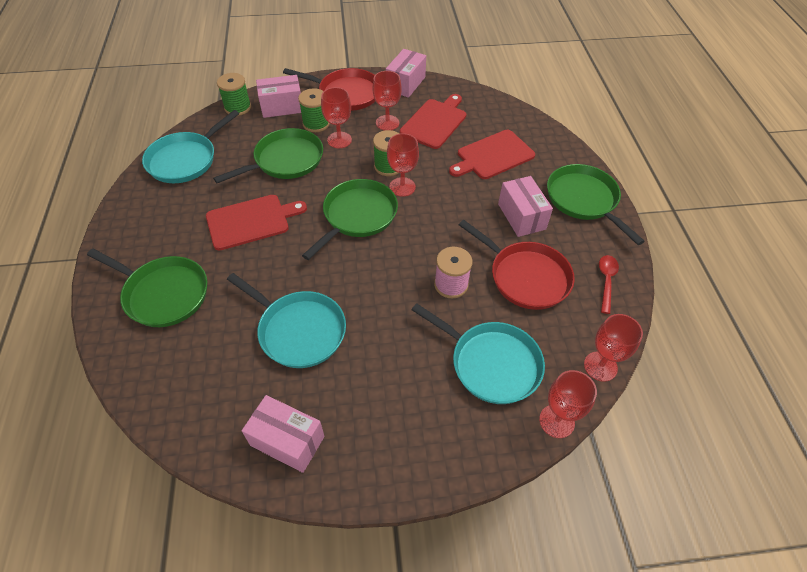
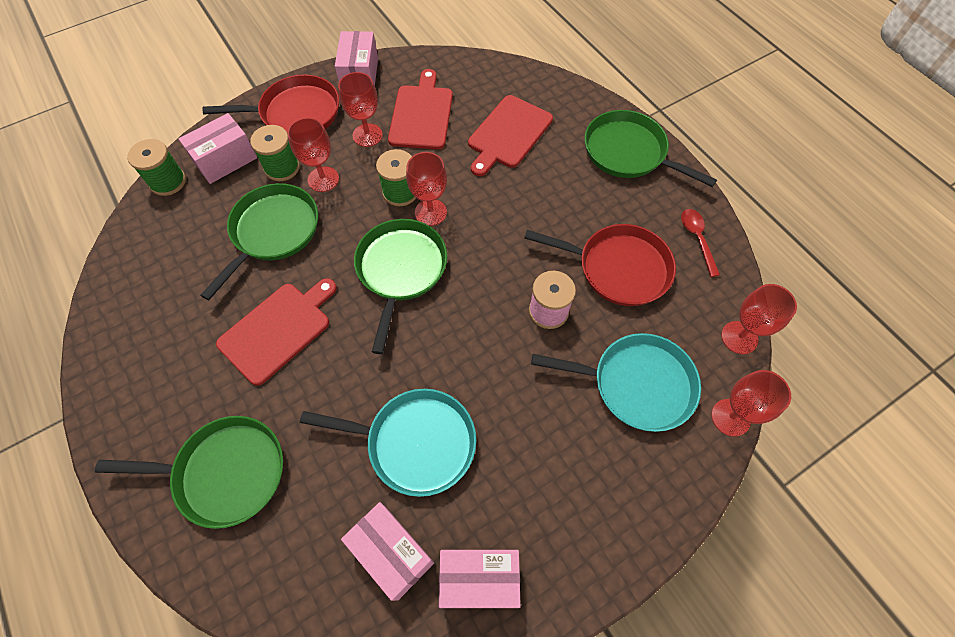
camera: 25 degrees left, 10 degrees up
(185, 160) = (142, 281): turquoise pan -> none
(521, 216) = (577, 198): pink box -> pink box (392, 553)

